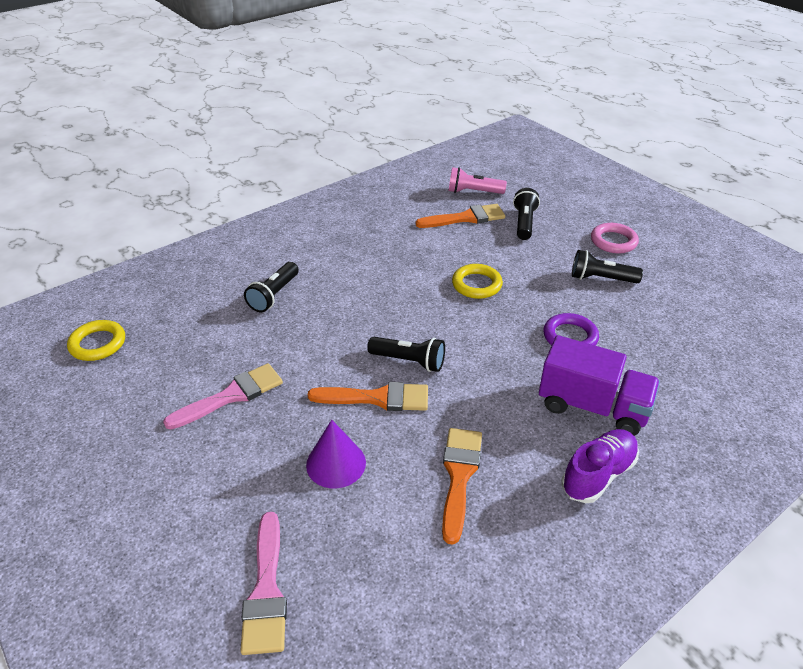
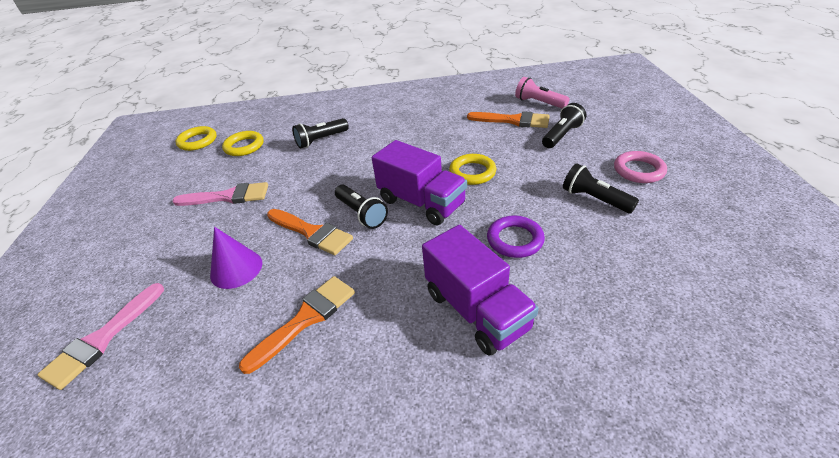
camera: 35 degrees right, 0 degrees up
(178, 331) = (244, 146): none -> yellow ring
(457, 330) = (421, 202): none -> purple truck
(598, 474) = (420, 376): purple shoe -> none

